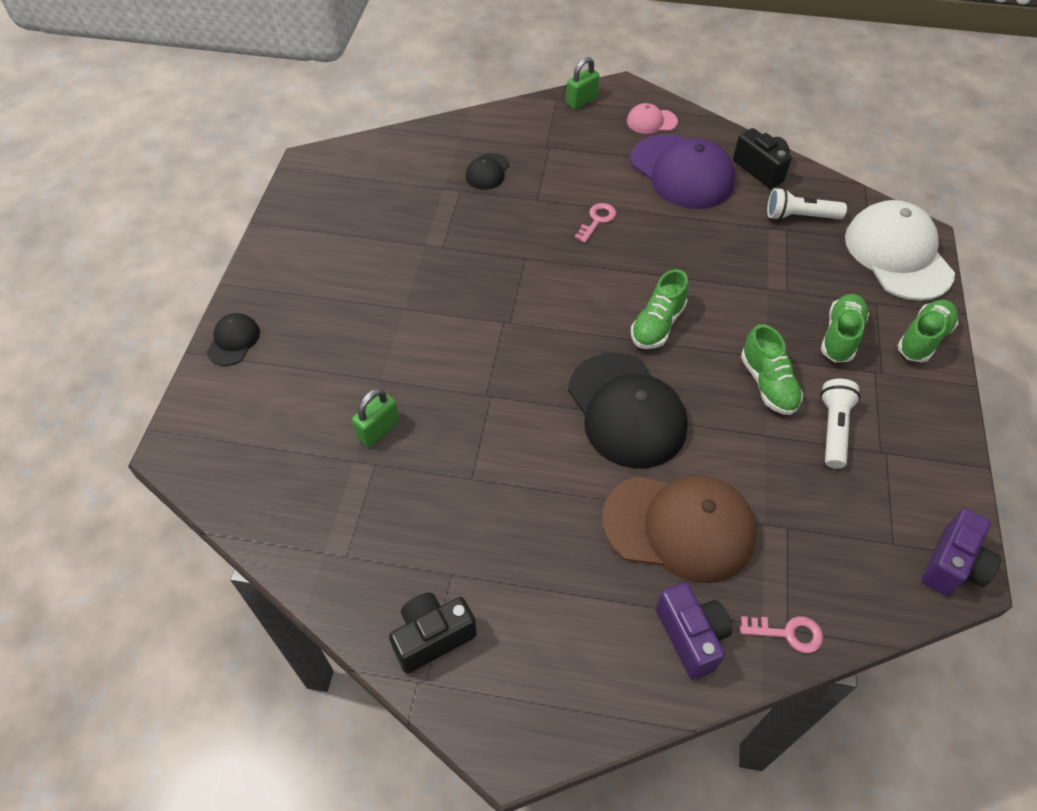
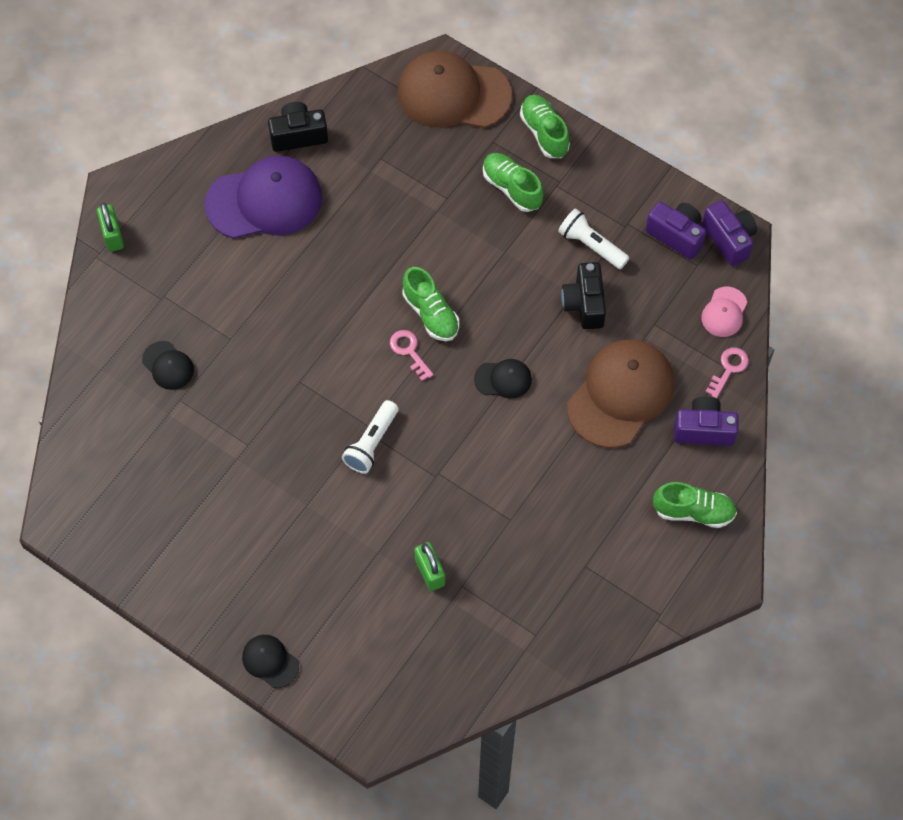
camera: 65 degrees left, 10 degrees up
(432, 637) = (628, 597): black camera -> black camera (584, 304)
(597, 220) = (286, 301): pink key -> pink key (409, 351)
(626, 410) = (503, 379): black cap -> black cap, size x0.47
(651, 121) = (180, 190): pink cap -> pink cap (724, 312)
(768, 384) = (529, 266): green shoe -> green shoe (693, 511)
(800, 216) = (371, 139): white flashlight -> white flashlight (372, 443)
(897, 254) = (453, 94): white cap -> brown cap
(911, 507) = (676, 235): none -> purple camera

